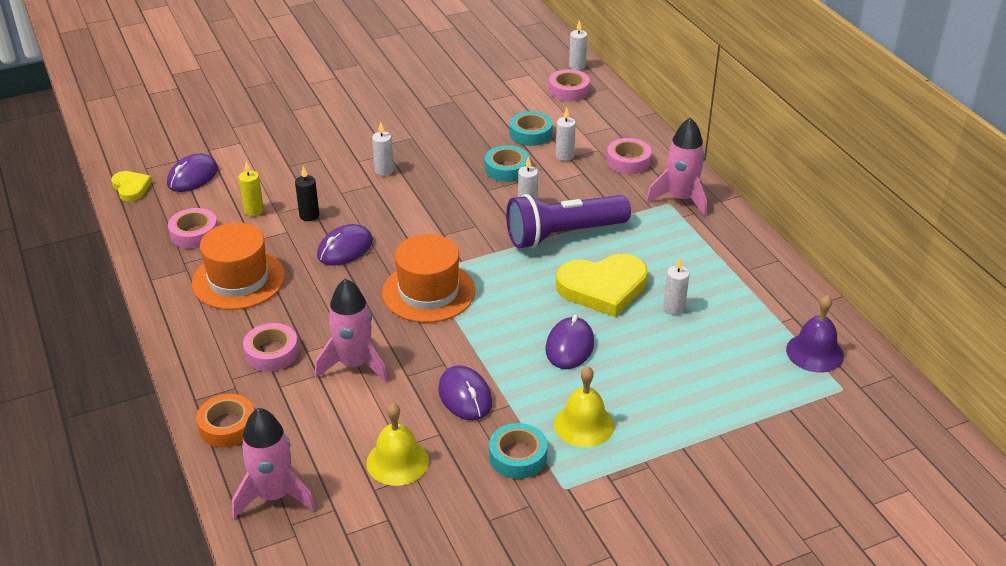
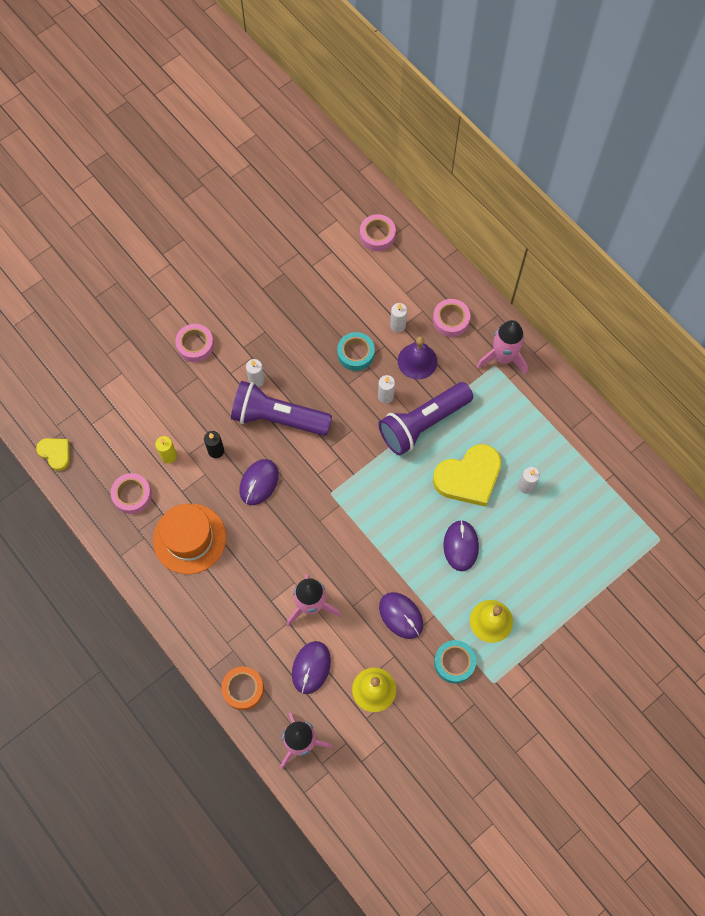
camera: 15 degrees left, 30 degrees up
(192, 176) = (101, 426): purple mouse -> purple mouse (311, 667)
(271, 353) = (246, 609): pink tape -> pink tape (195, 345)
(394, 202) = (278, 418): none -> purple flashlight
(428, 292) = (340, 515): orange hat -> none
(530, 134) = (362, 303): turquoise tape -> none
(577, 66) = (375, 199): white candle -> none
(814, 352) = (635, 507): purple bell -> purple bell (417, 361)

